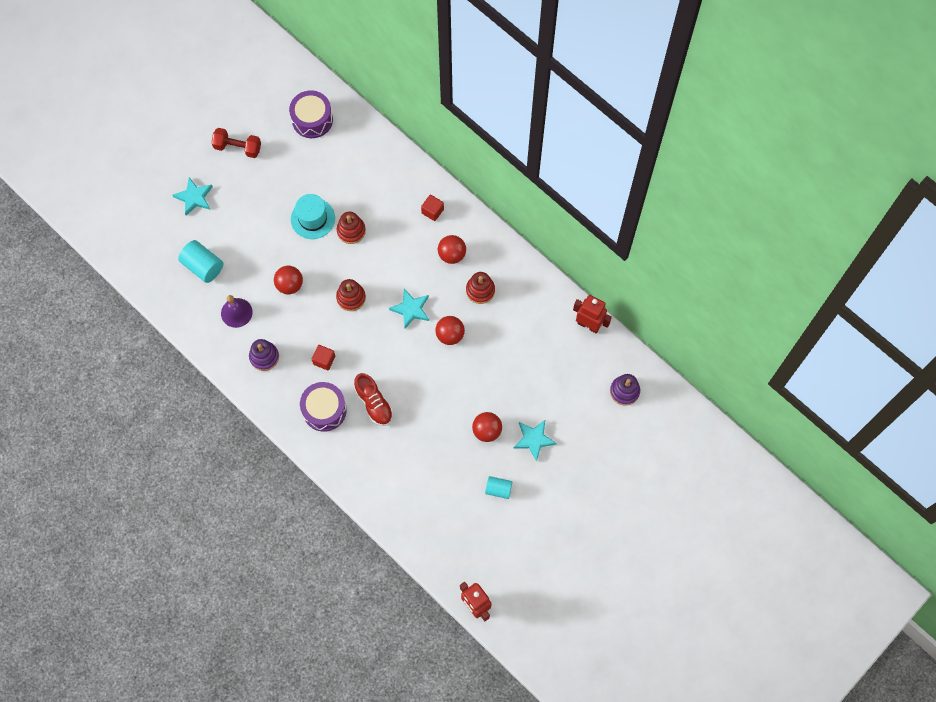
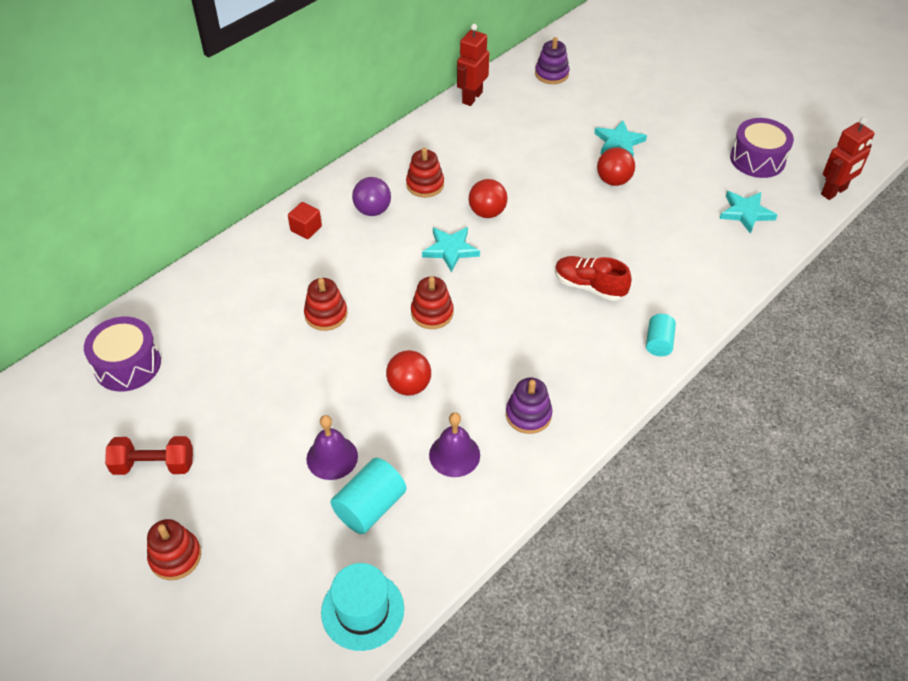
camera: 90 degrees left, 20 degrees down
(178, 168) = (175, 557): none -> red stacking toy
(194, 197) = (238, 527): turquoise star -> turquoise star (746, 213)
(238, 147) = (154, 465): red dumbbell -> red dumbbell turned 75 degrees clockwise
(238, 243) = (332, 457): none -> purple bell
(312, 218) = (300, 360): turquoise hat -> turquoise hat (362, 610)
(324, 360) = (529, 342): red cube -> none
(324, 410) = (605, 340): purple drum -> purple drum (757, 159)
(374, 403) = (589, 286): red shoe -> red shoe turned 120 degrees counterclockwise
(452, 254) = (372, 210): red ball -> purple ball
(498, 489) = (686, 171): turquoise cylinder -> turquoise cylinder (658, 343)

